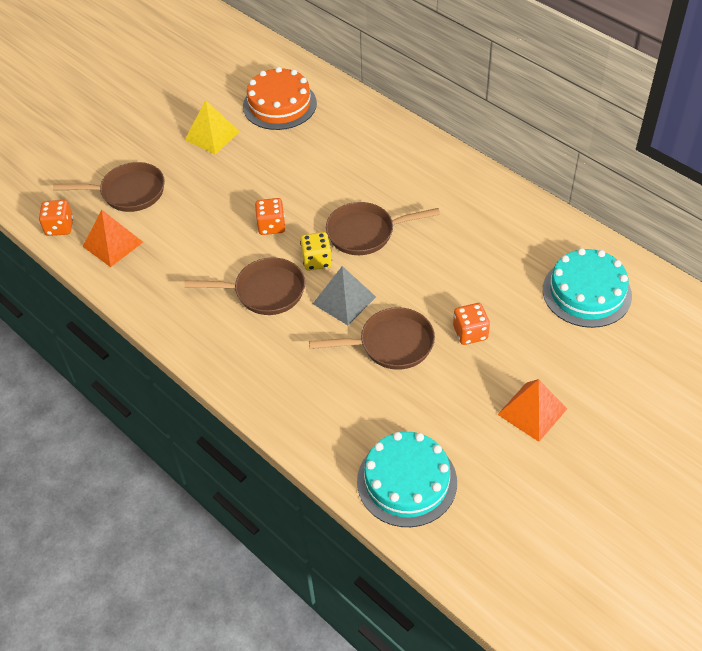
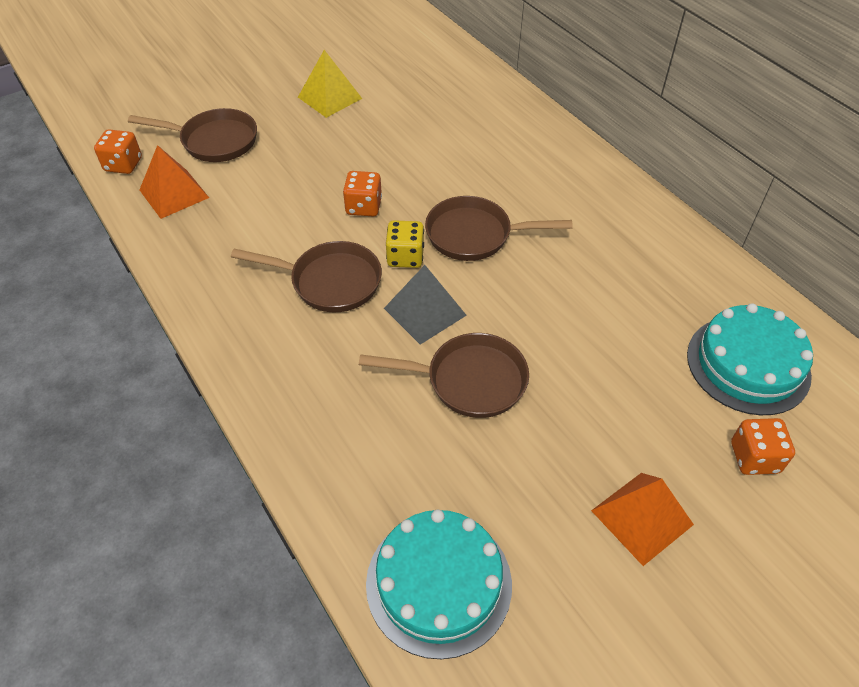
camera: 10 degrees right, 0 degrees up
(279, 105) = (416, 78): orange cake -> none
(470, 333) = (578, 387): orange dice -> orange dice (754, 457)

